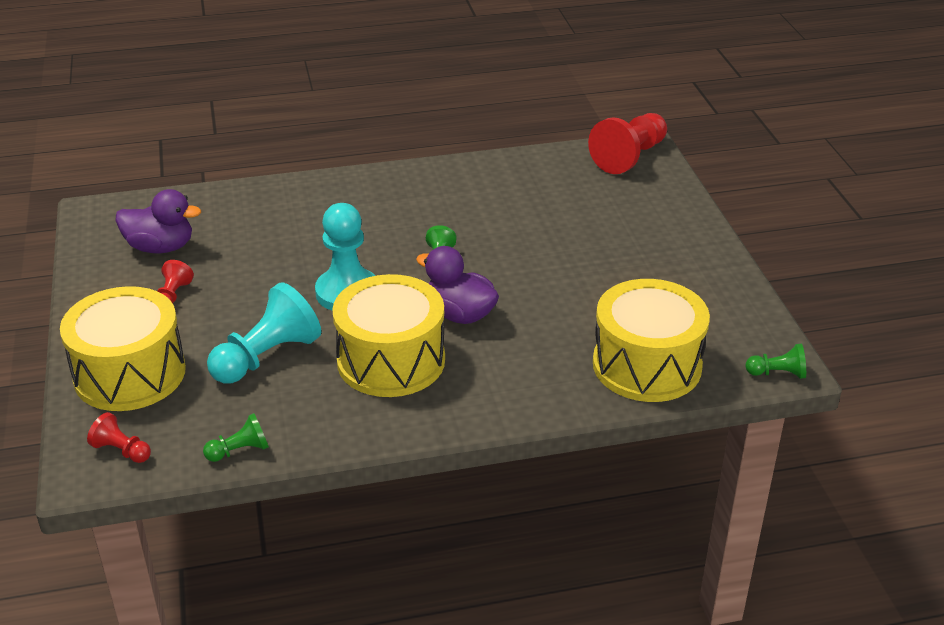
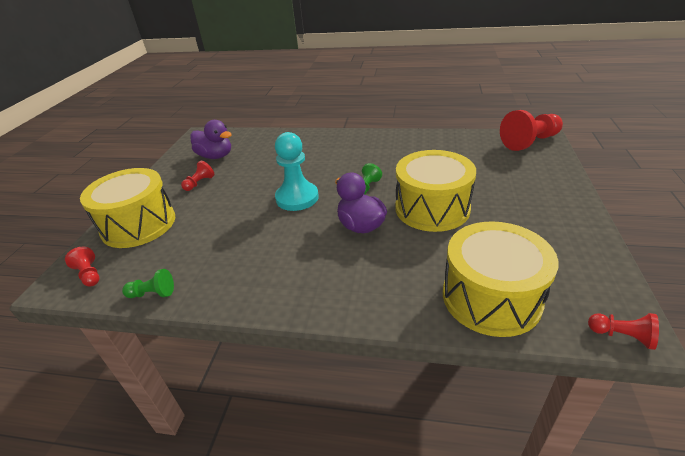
camera: 25 degrees right, 0 degrees up
(267, 357) = (220, 230): turquoise pawn -> none
(391, 360) = (294, 249): yellow drum -> yellow drum (432, 208)
(777, 373) = (621, 336): green pawn -> red pawn

